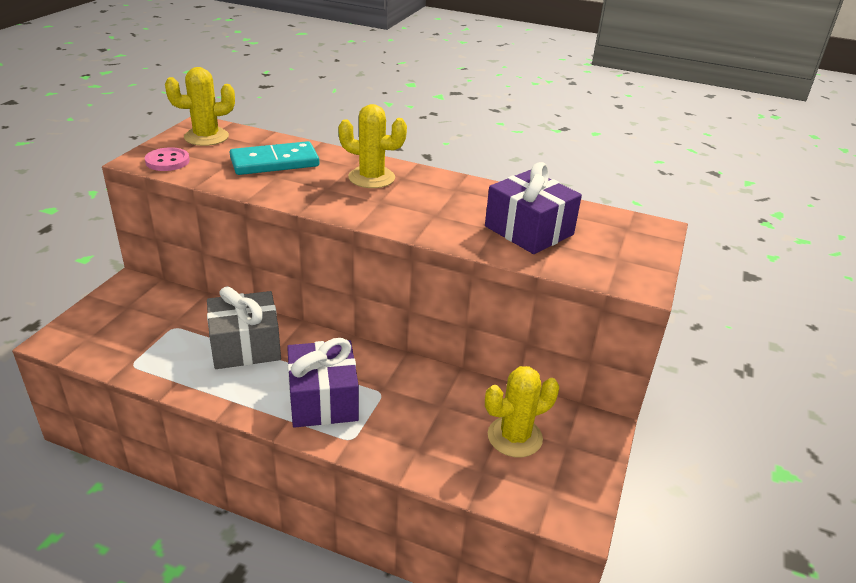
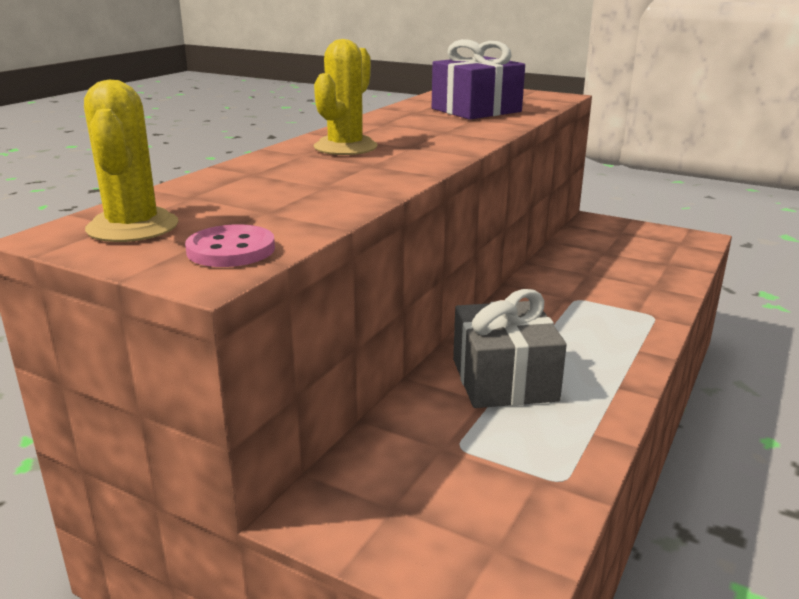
camera: 80 degrees left, 10 degrees down
(274, 162) = (275, 186): turquoise domino -> none
(323, 400) = (598, 328): purple gift -> none
(514, 437) = (619, 248): yellow cactus -> none

